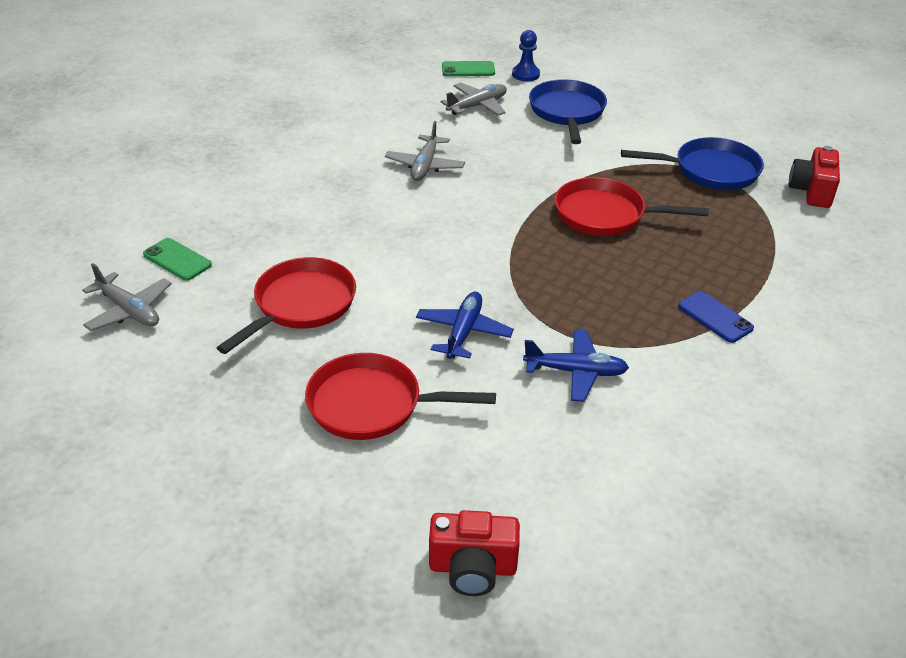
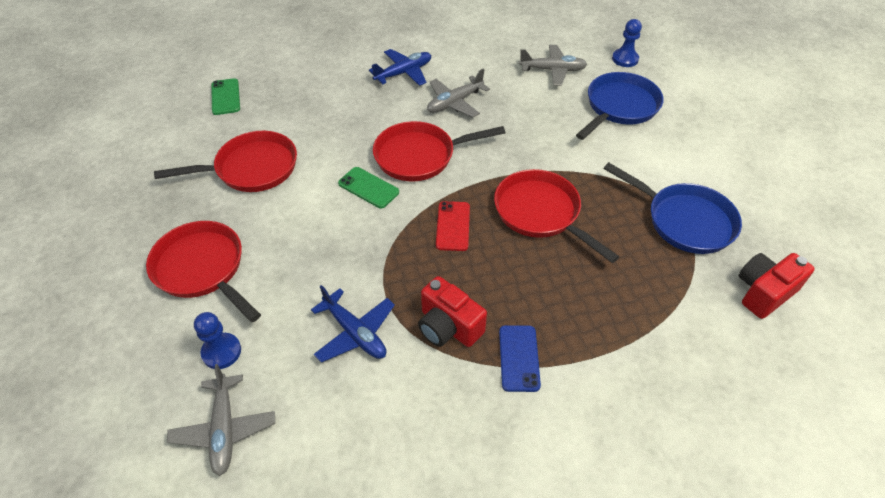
camera: 40 degrees right, 10 degrees up
(129, 310) = (162, 118): grey plane -> grey plane (224, 429)
(451, 220) = (419, 156): none -> red pan
(463, 332) = (321, 250): blue plane -> blue plane (404, 73)
(468, 69) = (583, 36): green phone -> green phone (368, 188)
(472, 568) = (109, 435): red camera -> red camera (448, 326)
(483, 451) = (221, 352): none -> blue pawn
(550, 257) = (453, 226): none -> red phone

